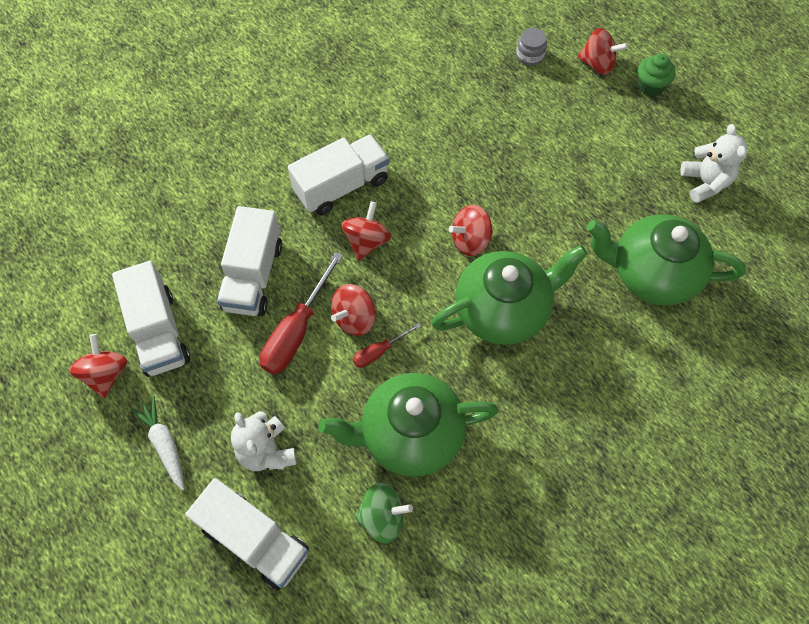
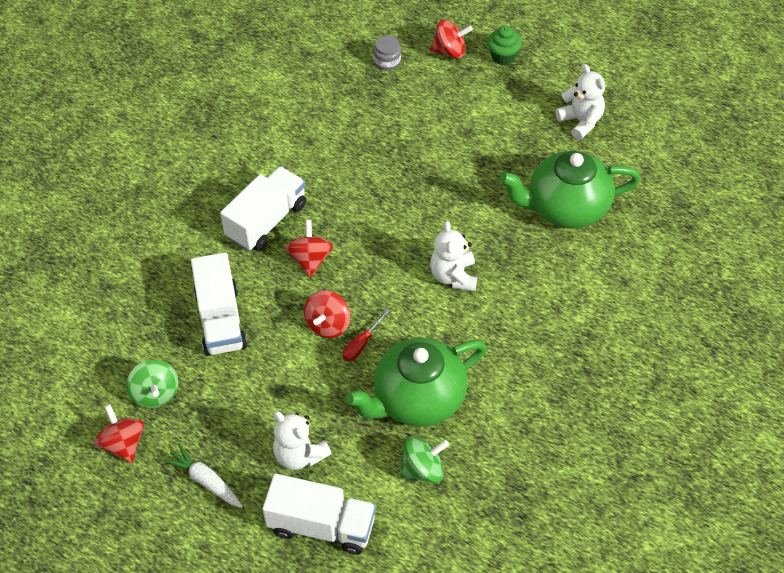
camera: 20 degrees left, 10 degrees down
(159, 332) = (155, 394): white truck -> green spinning top
(297, 331) = (281, 351): red screwdriver -> none
(470, 240) = (401, 230): red spinning top -> none
(503, 310) = (453, 276): green teapot -> white teddy bear

